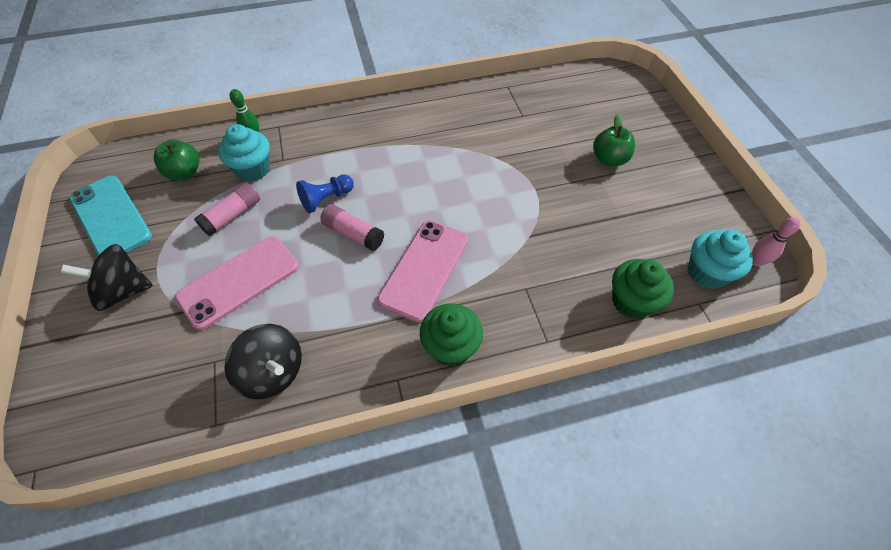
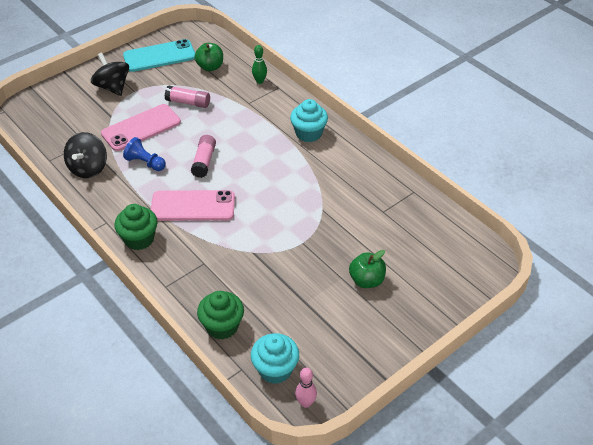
camera: 65 degrees right, 10 degrees down
(110, 217) = (159, 56): turquoise phone -> turquoise phone turned 45 degrees clockwise
(239, 281) = (141, 128): pink phone -> pink phone turned 60 degrees counterclockwise
(253, 169) = (231, 94): turquoise cupcake -> turquoise cupcake (308, 133)
(326, 199) = (226, 137): blue pawn -> blue pawn (145, 163)

